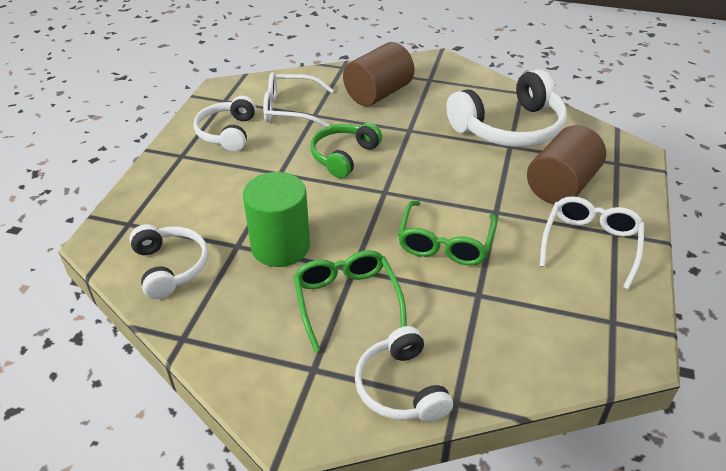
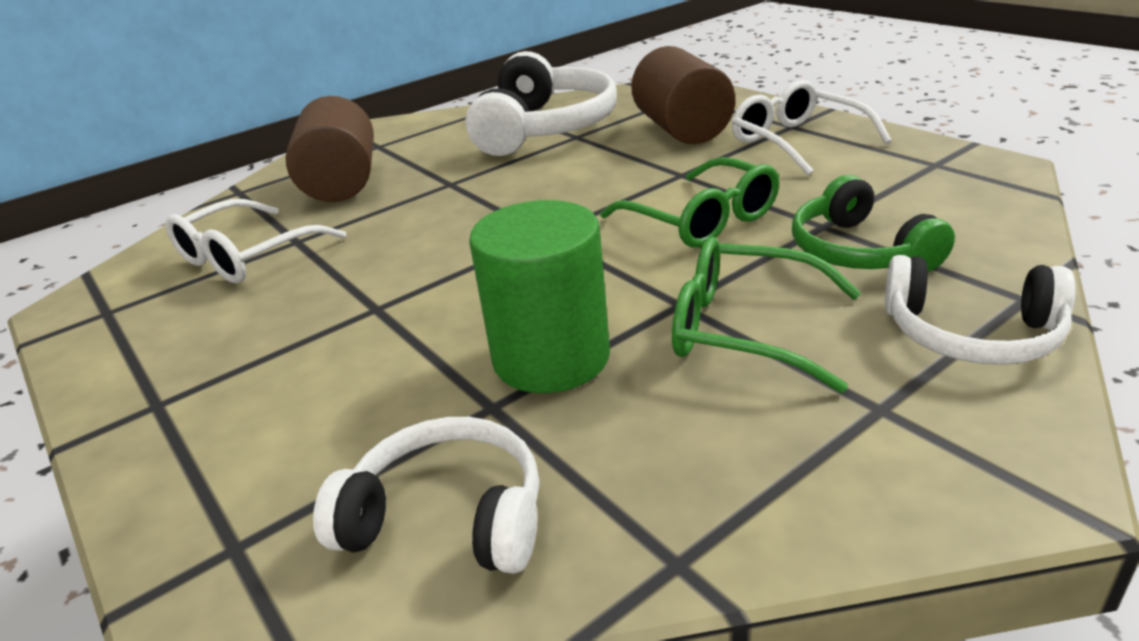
camera: 50 degrees left, 10 degrees down
(228, 133) = (191, 332): white headphones -> none
(344, 156) = (426, 243): green headphones -> green headphones (859, 251)

